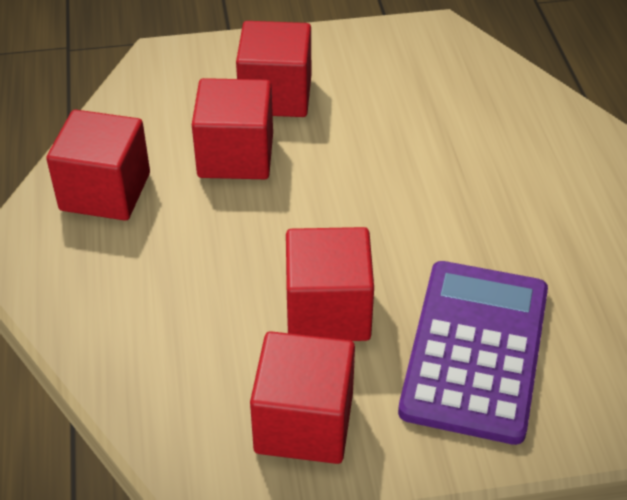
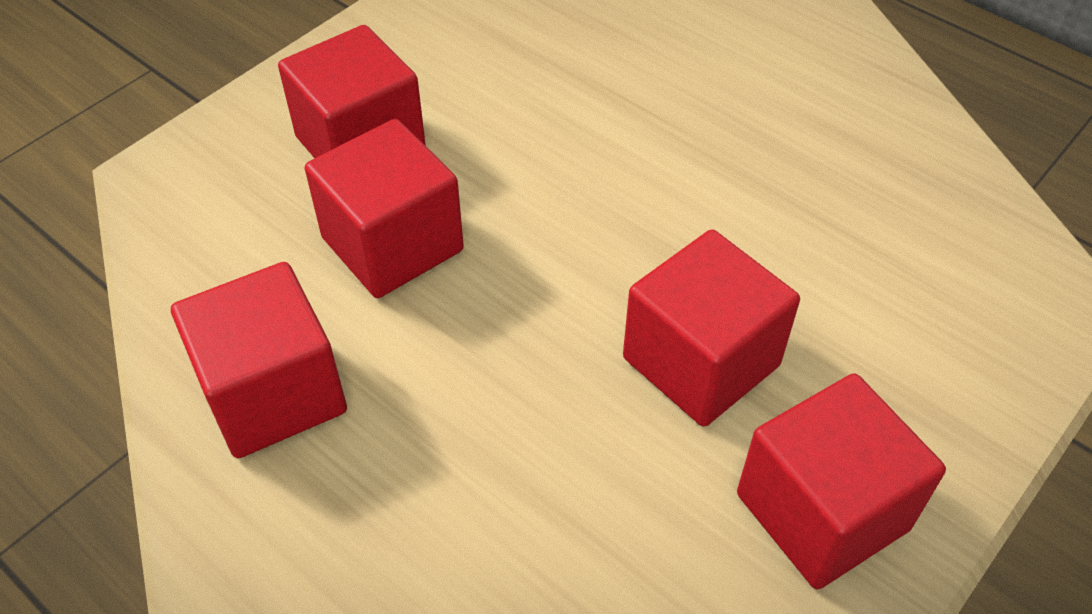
camera: 40 degrees left, 5 degrees up
(475, 350) = (885, 302): purple calculator -> none

